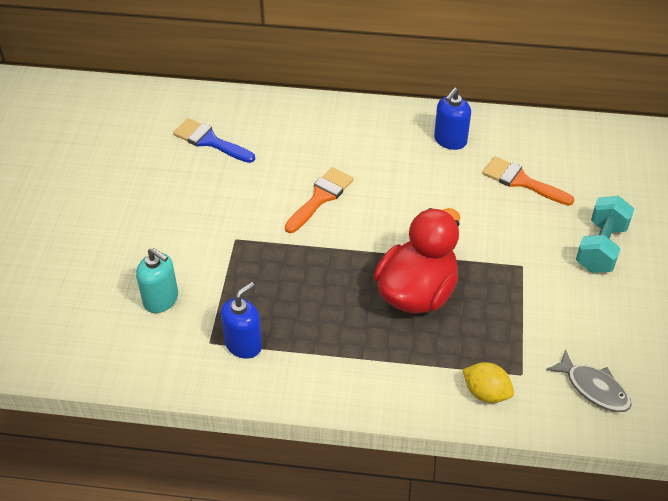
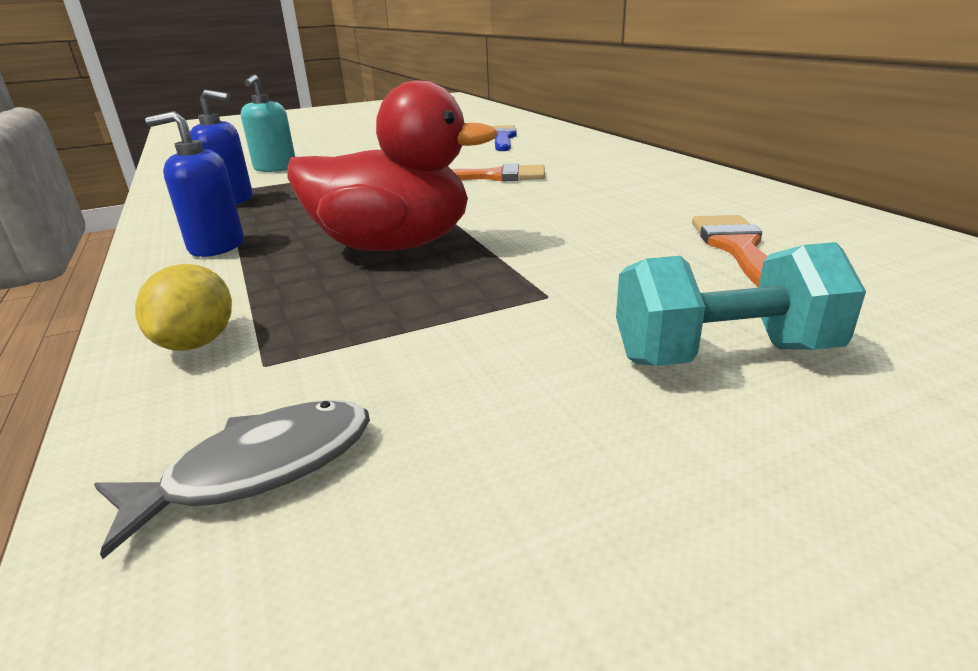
camera: 60 degrees right, 20 degrees down
(450, 140) = (712, 197): blue soap dispenser -> blue soap dispenser (216, 246)
(593, 388) = (259, 469): grey fish -> grey fish turned 135 degrees counterclockwise

